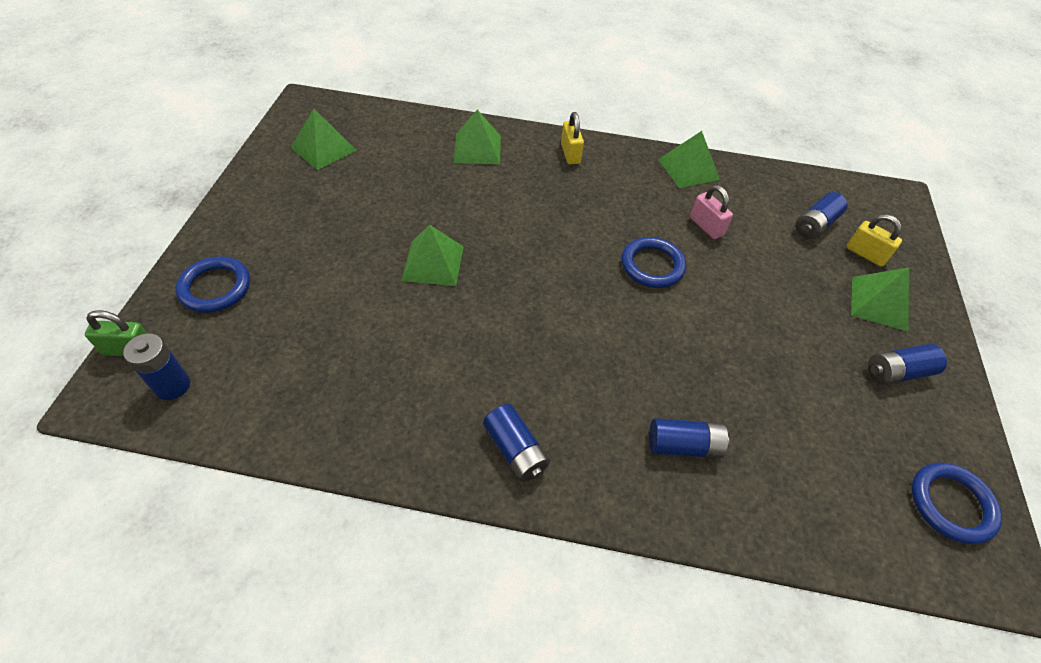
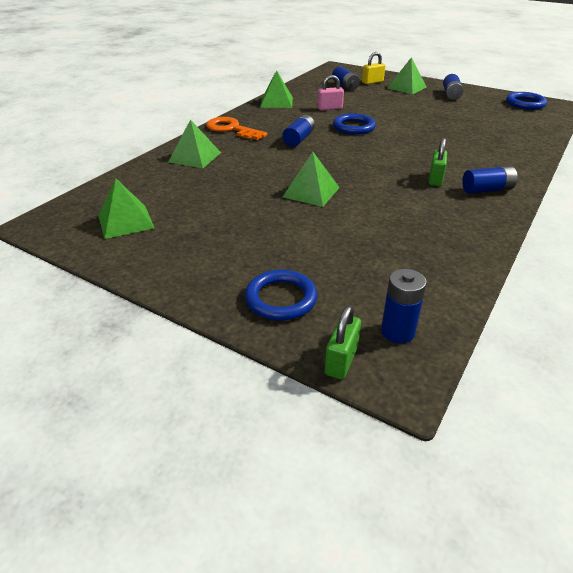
camera: 65 degrees left, 15 degrees down
(523, 383) = (435, 179): none -> green padlock
(570, 154) = (231, 129): yellow padlock -> orange key
(683, 445) = (488, 146): blue battery -> blue battery (299, 139)

